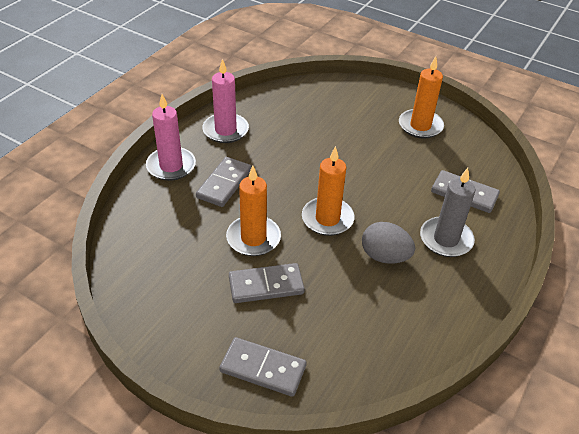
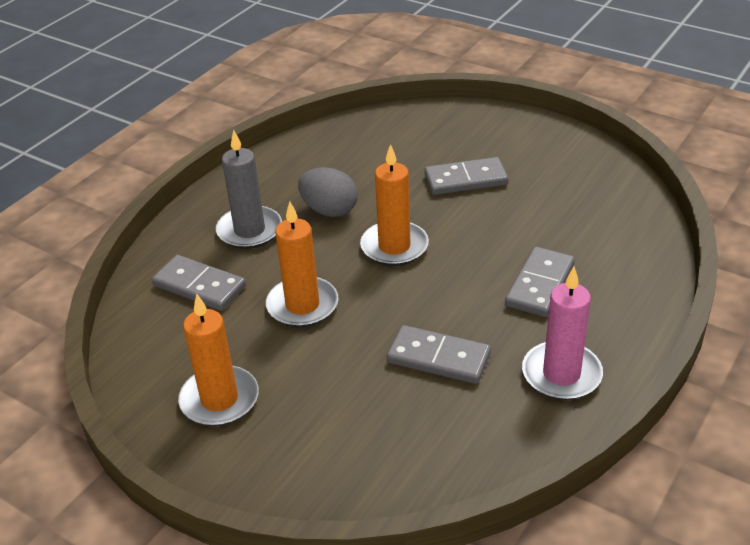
camera: 175 degrees left, 5 degrees down
(171, 166) = (627, 307): pink candle -> none
(253, 238) = (486, 222): orange candle -> orange candle (302, 305)
(263, 368) = (461, 124): grey domino -> grey domino (438, 358)

